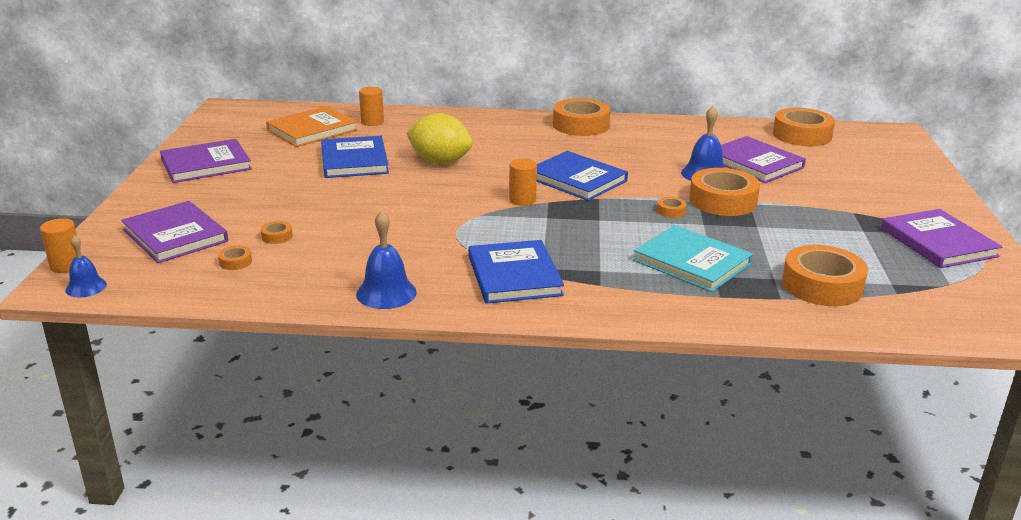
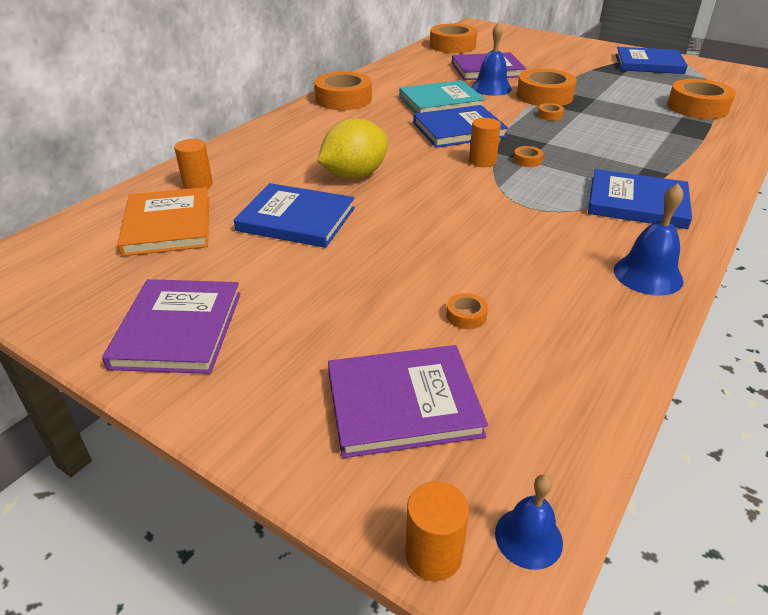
camera: 60 degrees left, 10 degrees up
(235, 262) = (520, 363): orange tape -> orange tape (527, 160)
(692, 262) = (644, 133): turquoise book -> turquoise book (440, 102)
(938, 242) = (649, 64): purple book -> blue book

